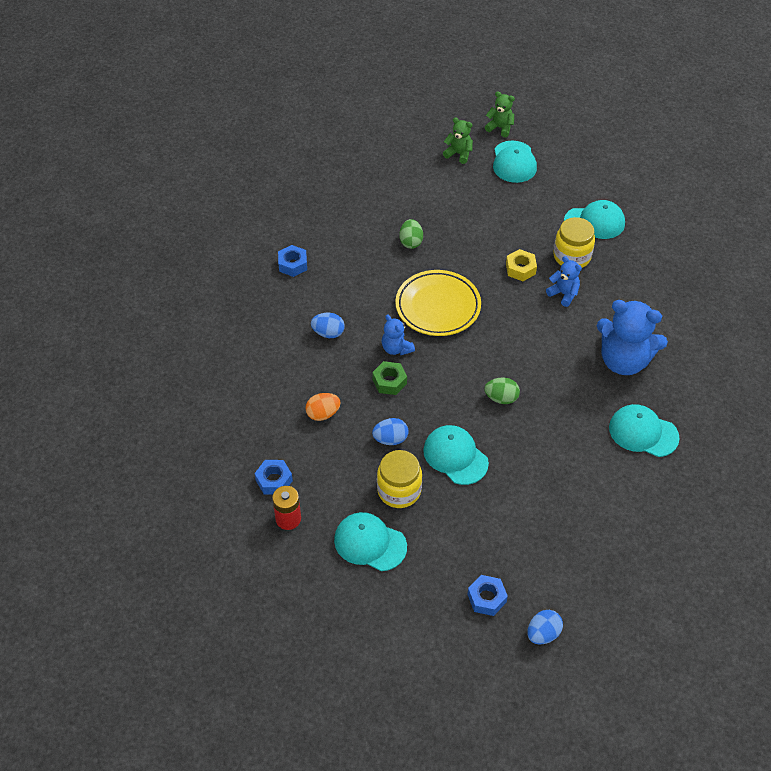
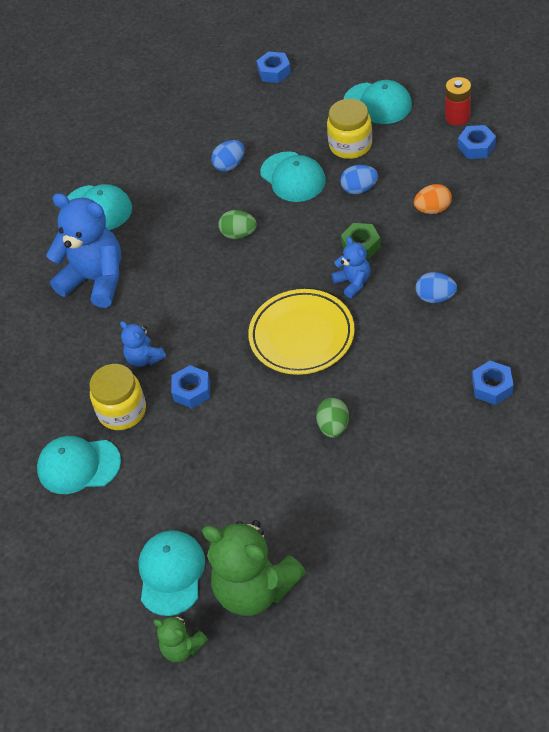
camera: 170 degrees left, 0 degrees up
(458, 154) = (255, 589): green teddy bear -> green teddy bear, size x2.00
(520, 269) = (192, 391): yellow nut -> blue nut
(543, 634) = (230, 53): blue egg -> blue egg (229, 165)

